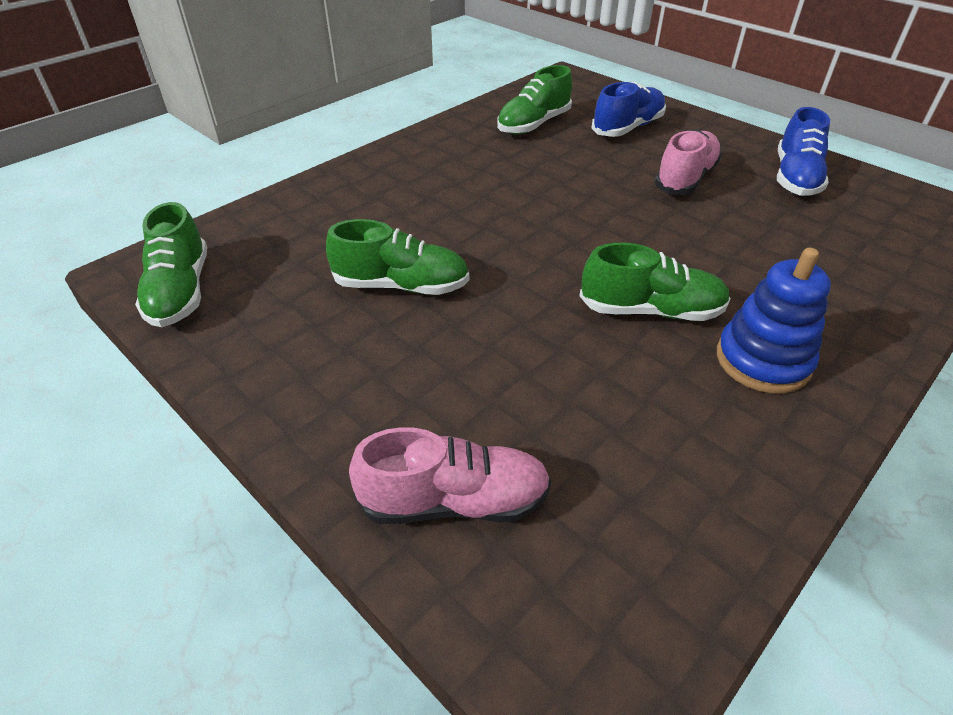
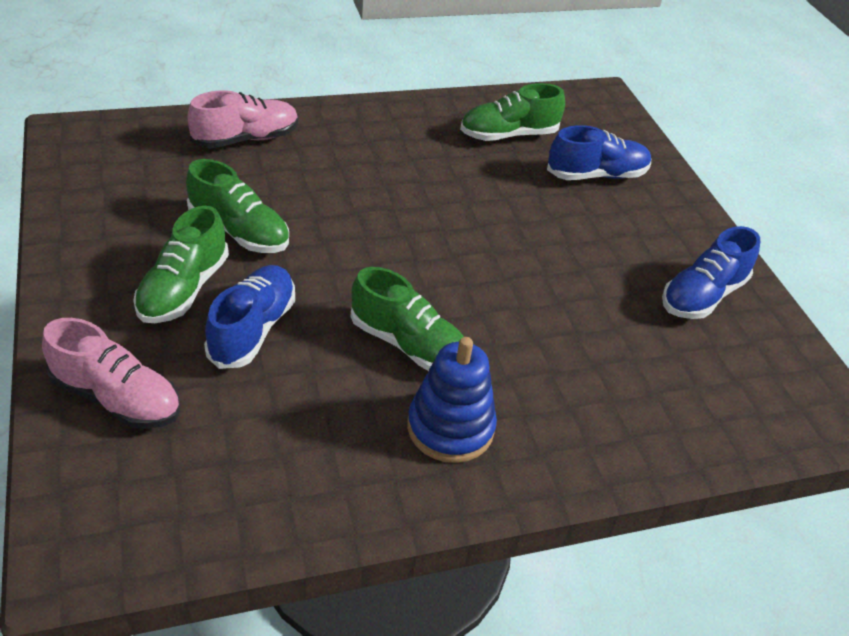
camera: 25 degrees right, 0 degrees up
(180, 291) = (86, 163): green shoe -> green shoe (183, 289)
(510, 364) = (252, 329): none -> blue shoe
(685, 179) = (588, 248): pink shoe -> pink shoe (246, 139)

